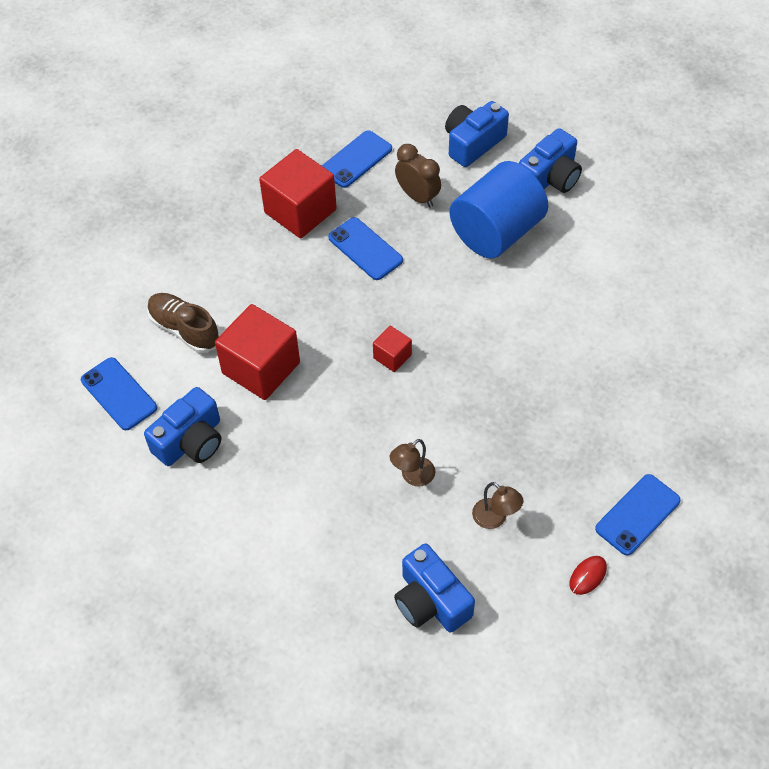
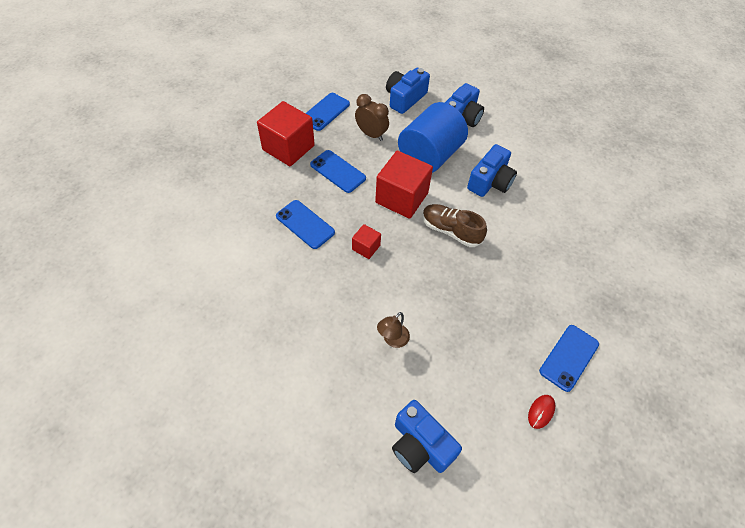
camera: 10 degrees left, 0 degrees up
(119, 394) = (154, 290): blue phone -> blue phone (305, 224)
(184, 329) = (206, 237): brown shoe -> brown shoe (451, 231)
(190, 441) = (214, 324): blue camera -> blue camera (490, 182)
(261, 368) = (267, 262): red cube -> red cube (401, 198)
(495, 518) = (461, 369): brown lamp -> none

